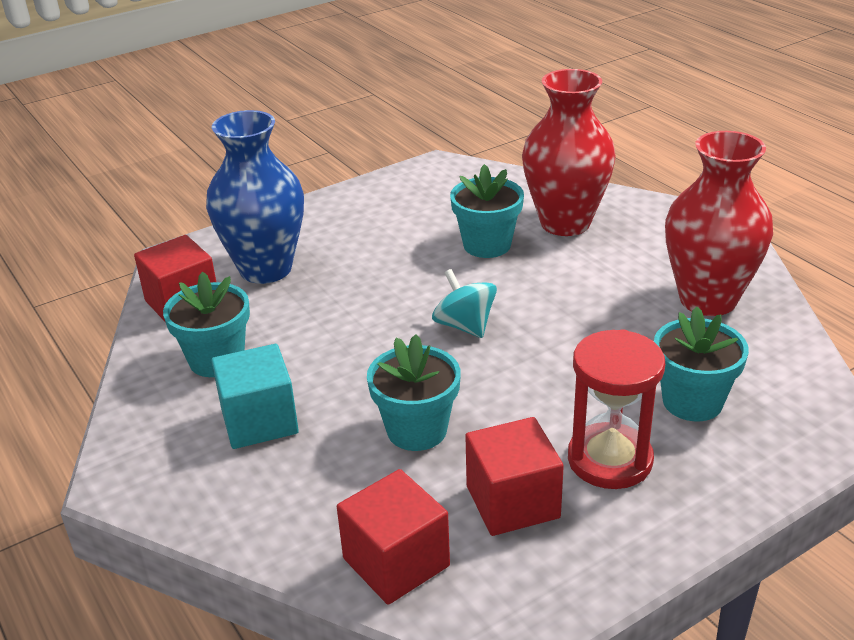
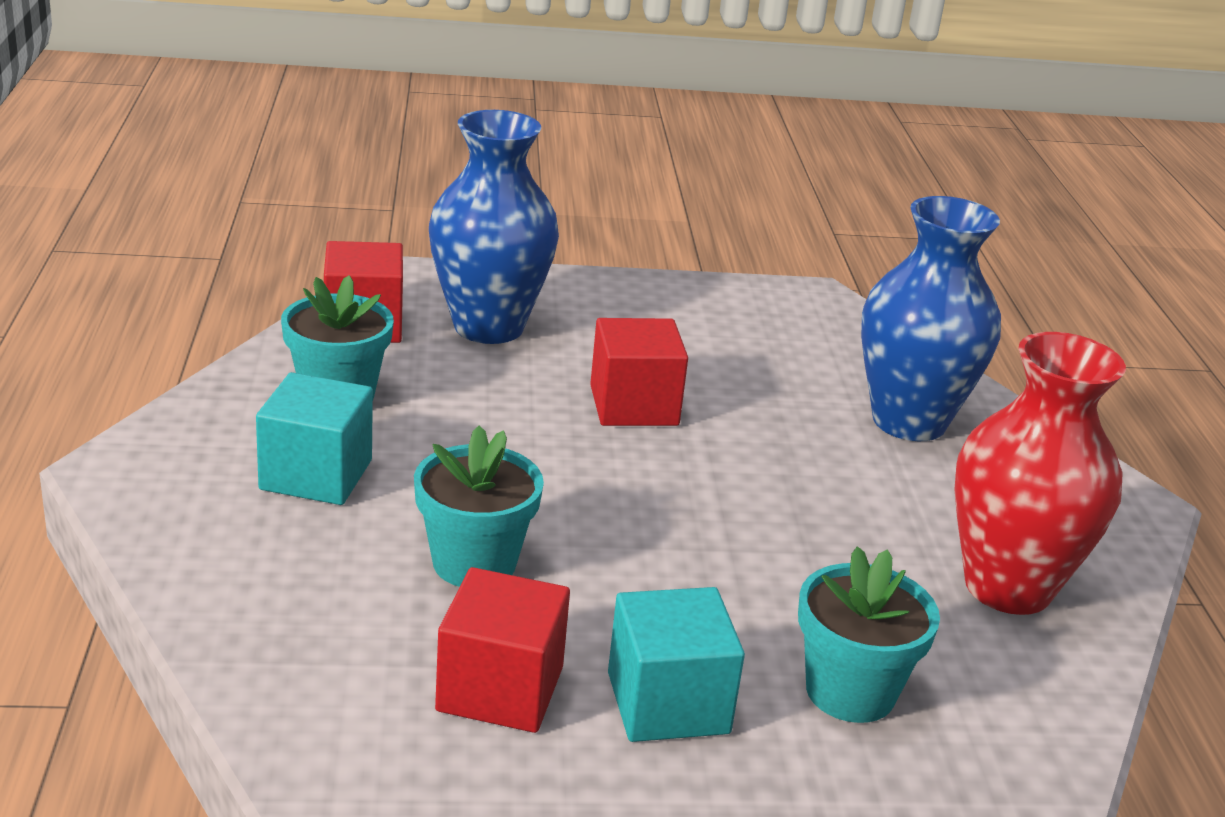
camera: 25 degrees right, 5 degrees down
(396, 562) = (304, 683): red cube -> red cube (634, 405)
(464, 326) = (652, 480): turquoise spinning top -> none
(487, 245) = (778, 405): turquoise flower pot -> none
(565, 223) = (909, 421): red vase -> blue vase
(609, 460) = (668, 703): red hourglass -> turquoise cube

